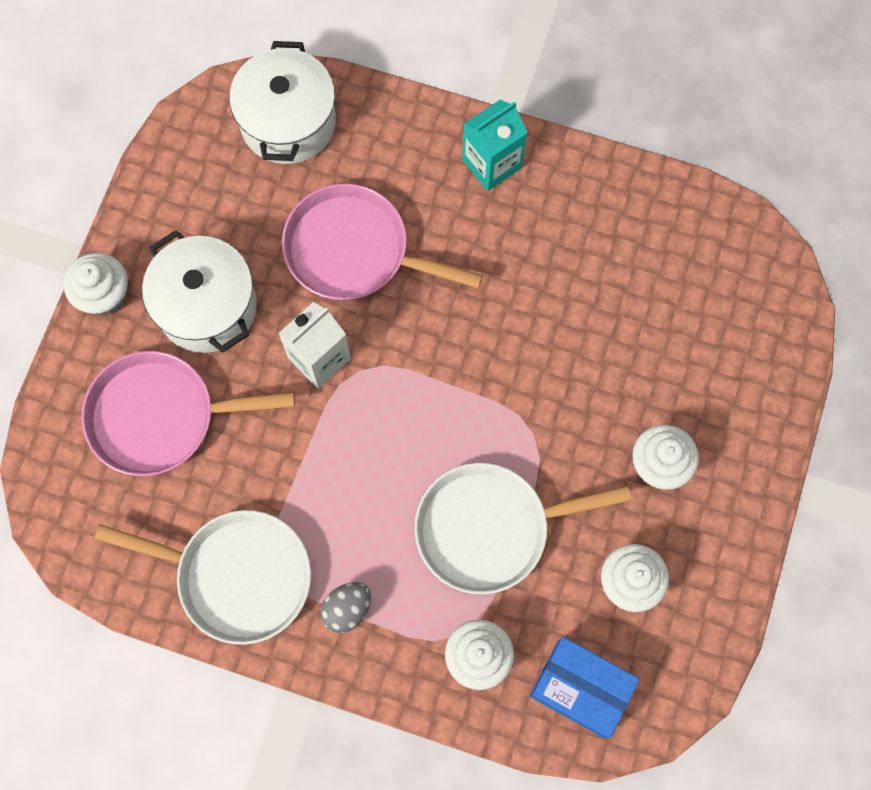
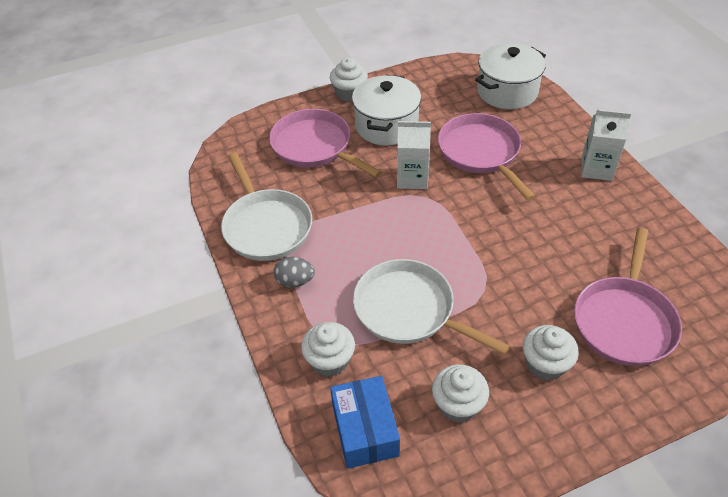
camera: 50 degrees right, 25 degrees down
(492, 164) = (596, 169): turquoise carton -> white carton
(680, 347) = (624, 320): none -> pink pan

